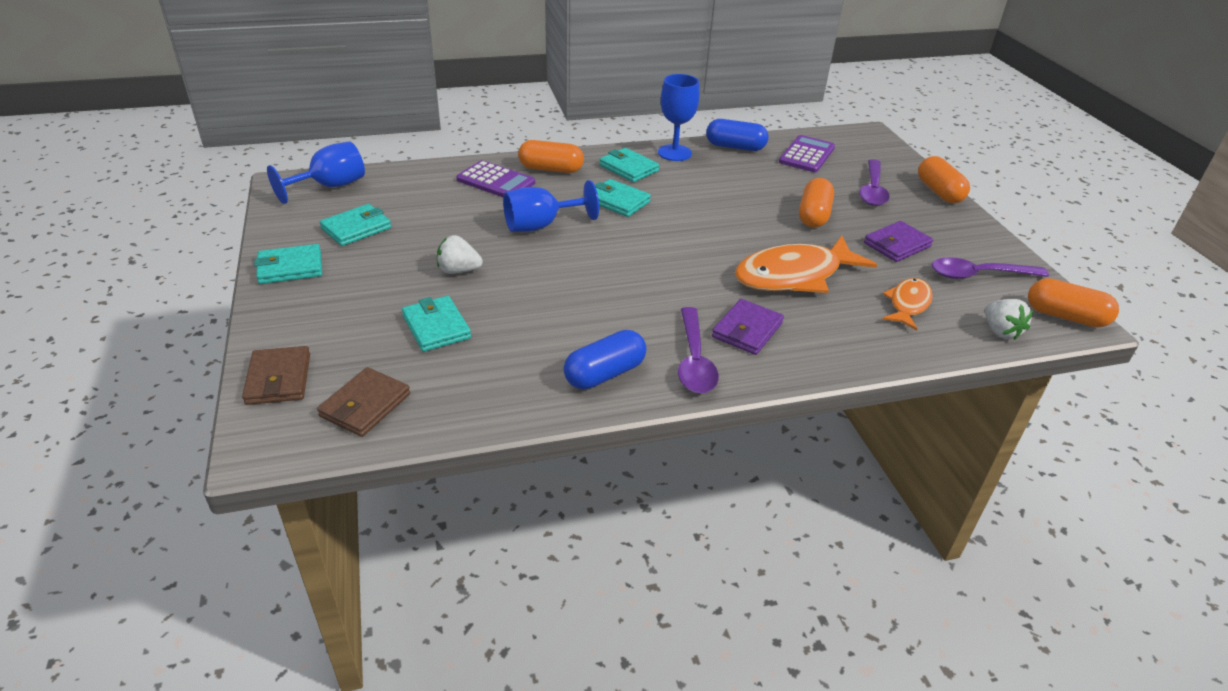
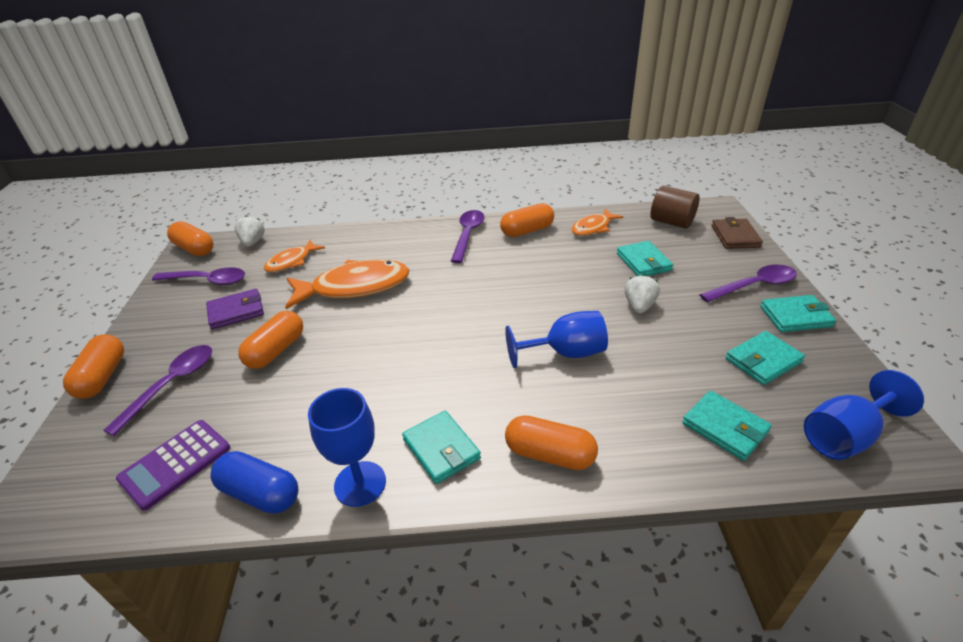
camera: 165 degrees left, 0 degrees up
(310, 300) = (754, 286): none -> purple spoon
(365, 405) = (671, 222): brown wallet -> brown cylinder
(458, 270) = (639, 306): white strawberry -> white strawberry turned 90 degrees counterclockwise
(496, 181) = (624, 432): purple calculator -> none
(499, 385) = (593, 228): none -> orange fish
(605, 374) = (527, 231): blue capsule -> orange capsule
(618, 201) = (474, 384): turquoise wallet -> turquoise wallet (725, 427)
(747, 330) = (422, 250): purple wallet -> none

